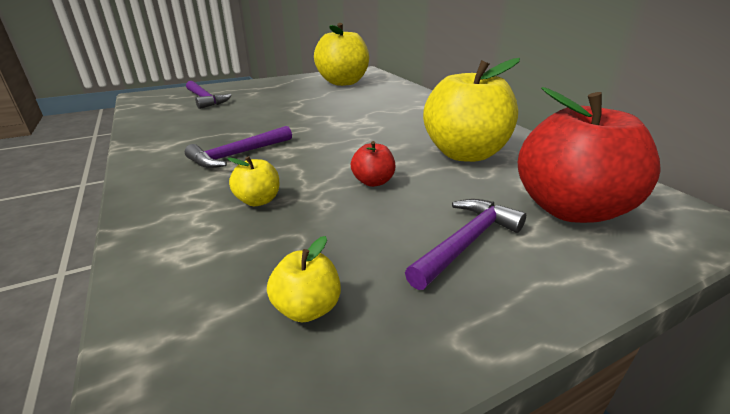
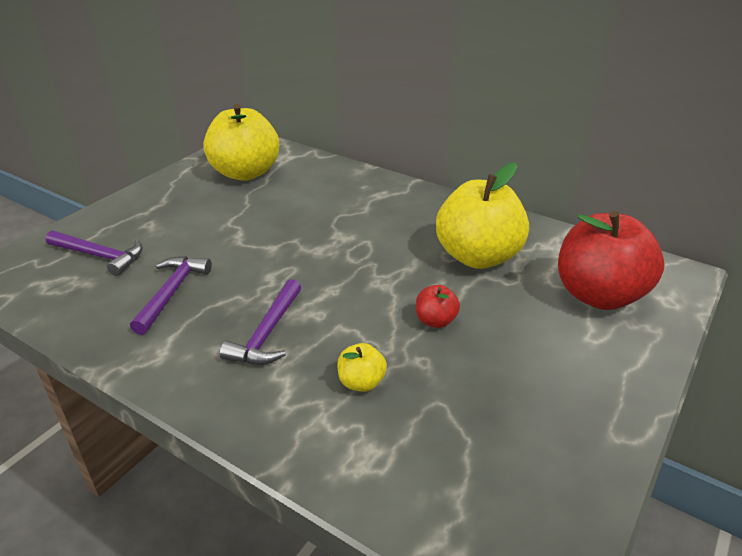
camera: 30 degrees left, 5 degrees up
(307, 308) = (511, 460): yellow apple -> none
(466, 242) = (559, 357): purple hammer -> purple hammer (171, 292)

